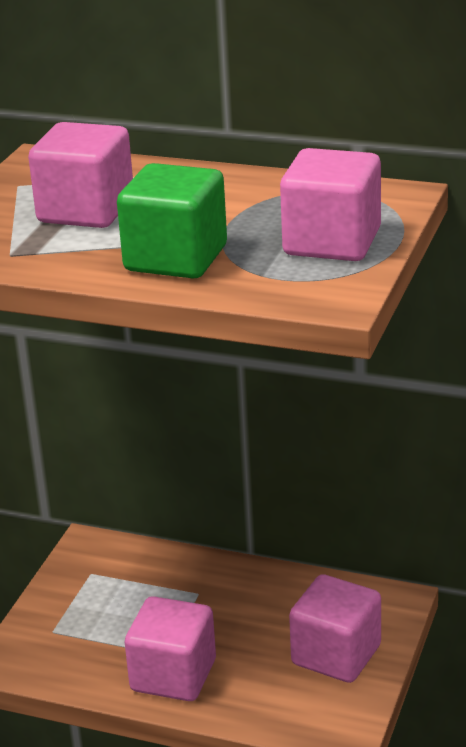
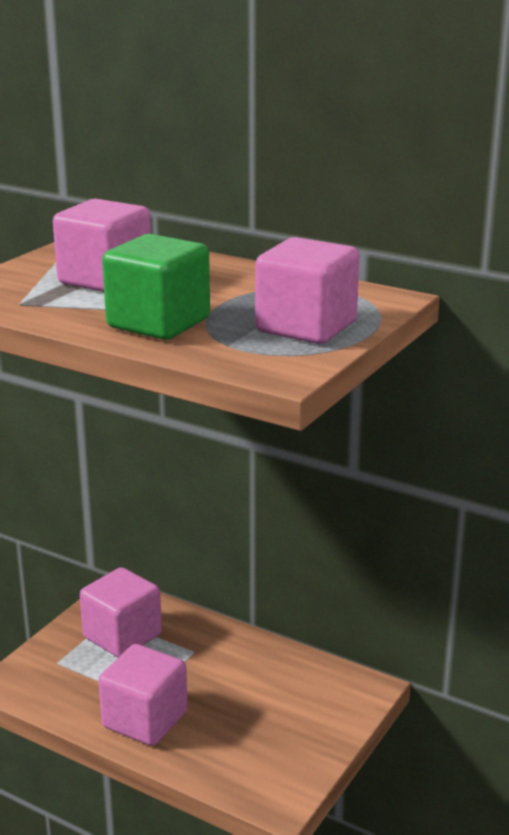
camera: 10 degrees right, 5 degrees down
(336, 655) = (296, 727): pink cube -> pink cube (122, 636)

